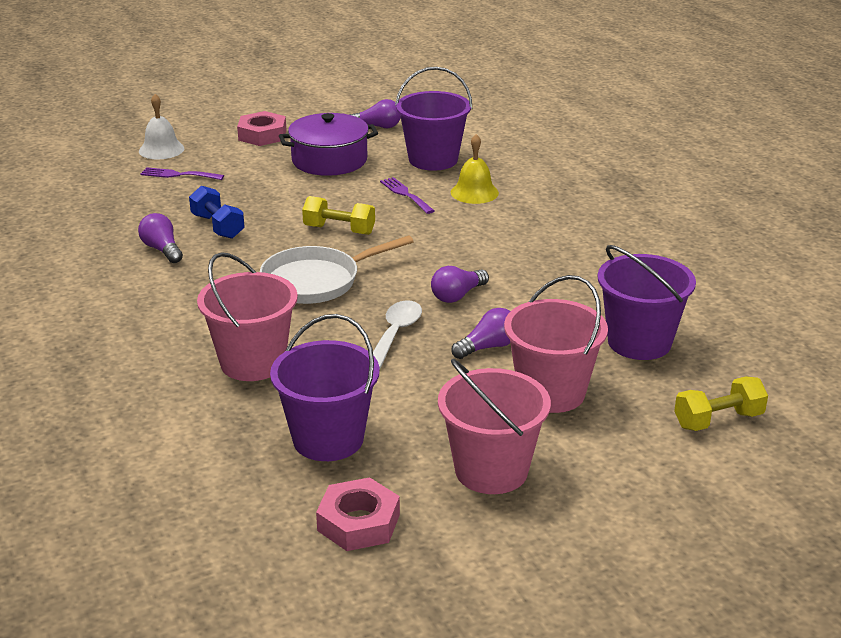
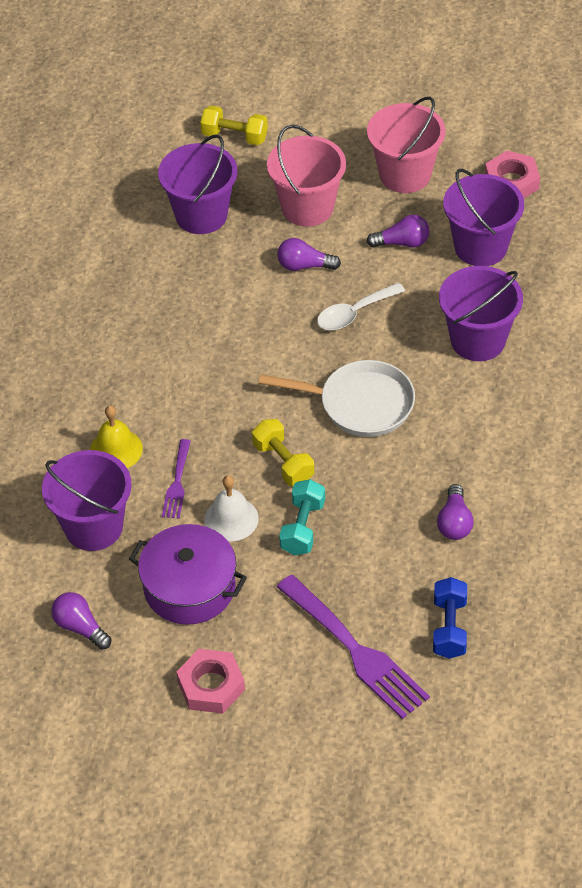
camera: 140 degrees left, 20 degrees up
(161, 149) = (338, 719): white bell -> white bell (231, 519)
(178, 175) = (356, 651): purple fork -> purple fork, size x1.94
(217, 226) = (382, 531): blue dumbbell -> blue dumbbell (449, 628)
(253, 362) = (478, 340): pink bucket -> purple bucket
(283, 208) = (302, 527): none -> turquoise dumbbell
(457, 295) = (271, 327): purple light bulb -> purple light bulb (402, 243)

